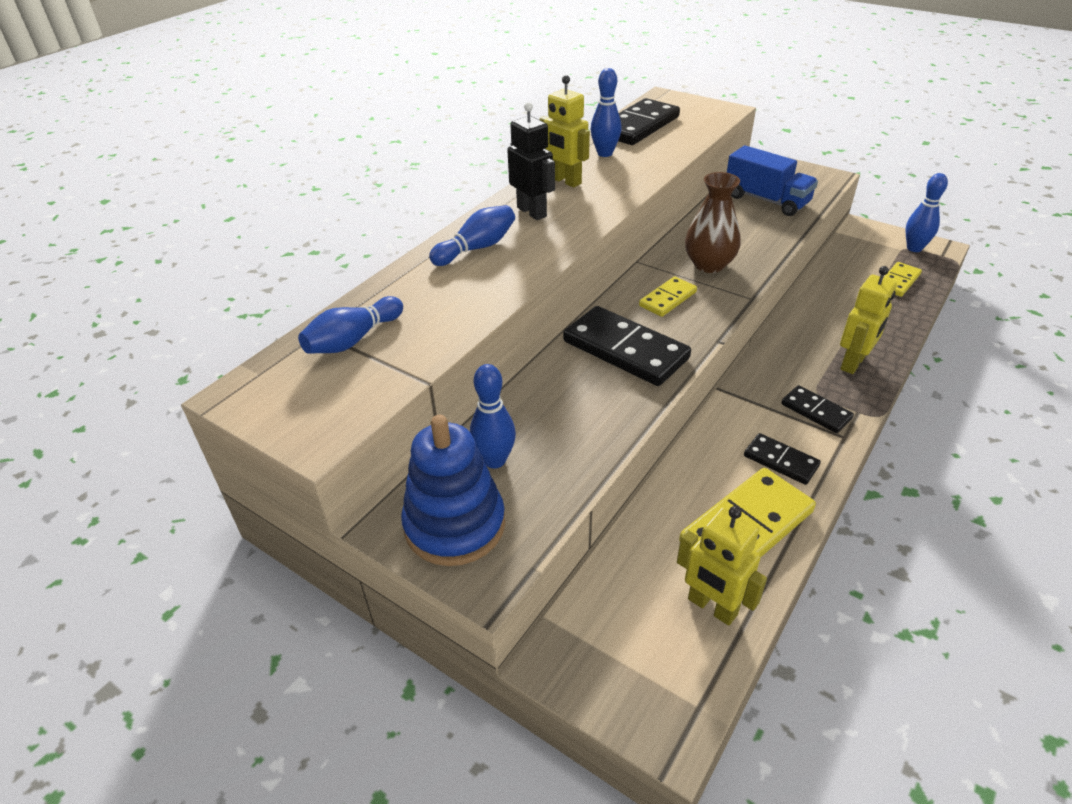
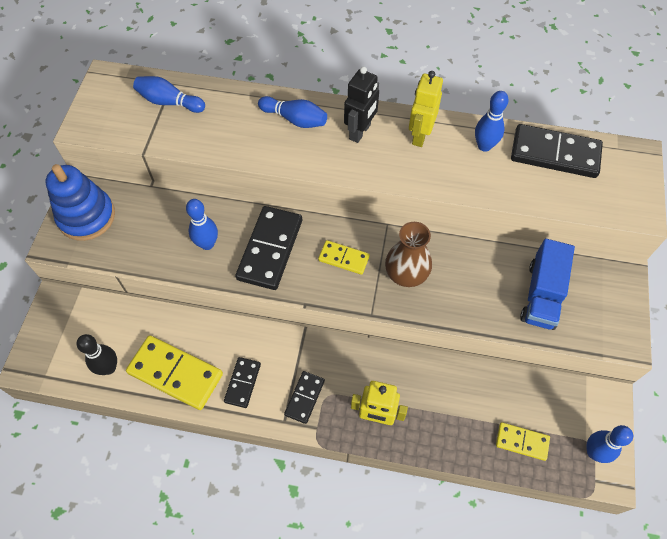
camera: 65 degrees right, 20 degrees up
(495, 460) = (140, 216): blue bowling pin -> blue bowling pin (207, 244)
(712, 607) = (109, 368): yellow robot -> black bowling pin

